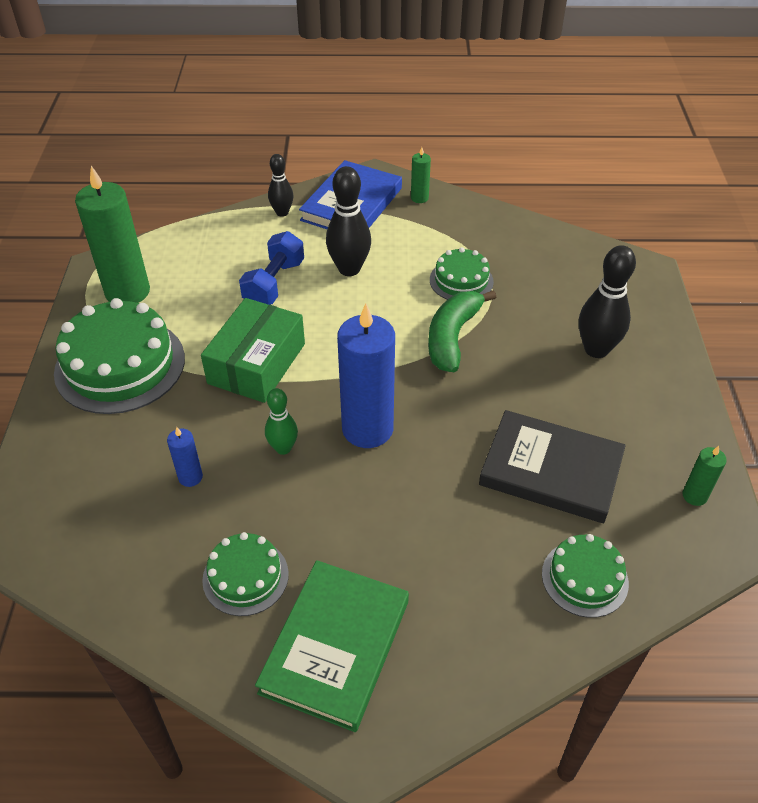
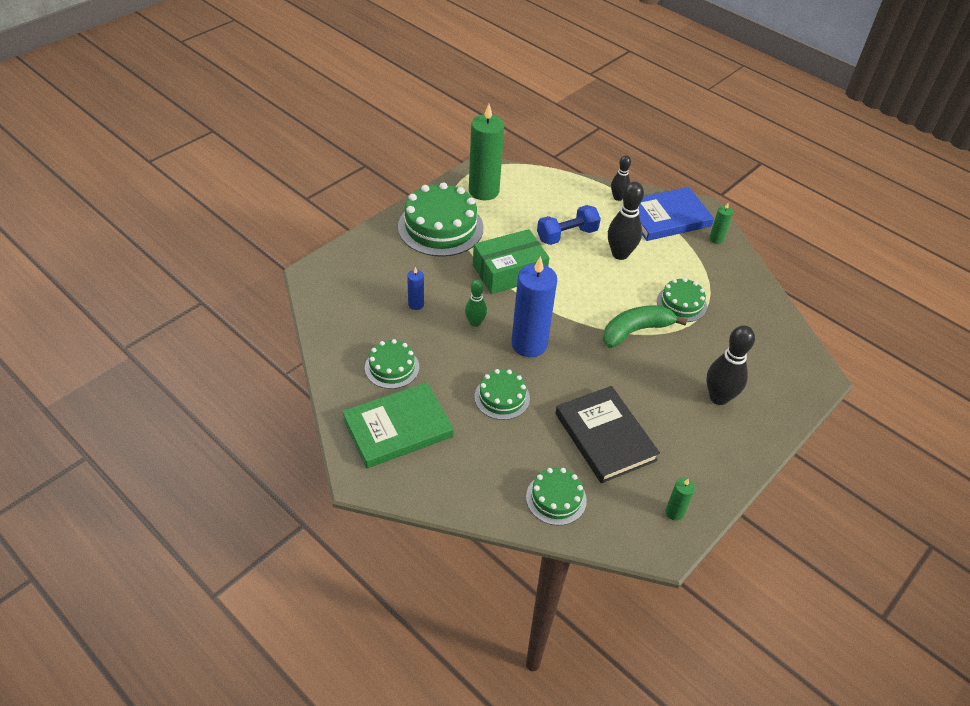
camera: 40 degrees right, 0 degrees up
(407, 511) = (502, 397): none -> green cake

